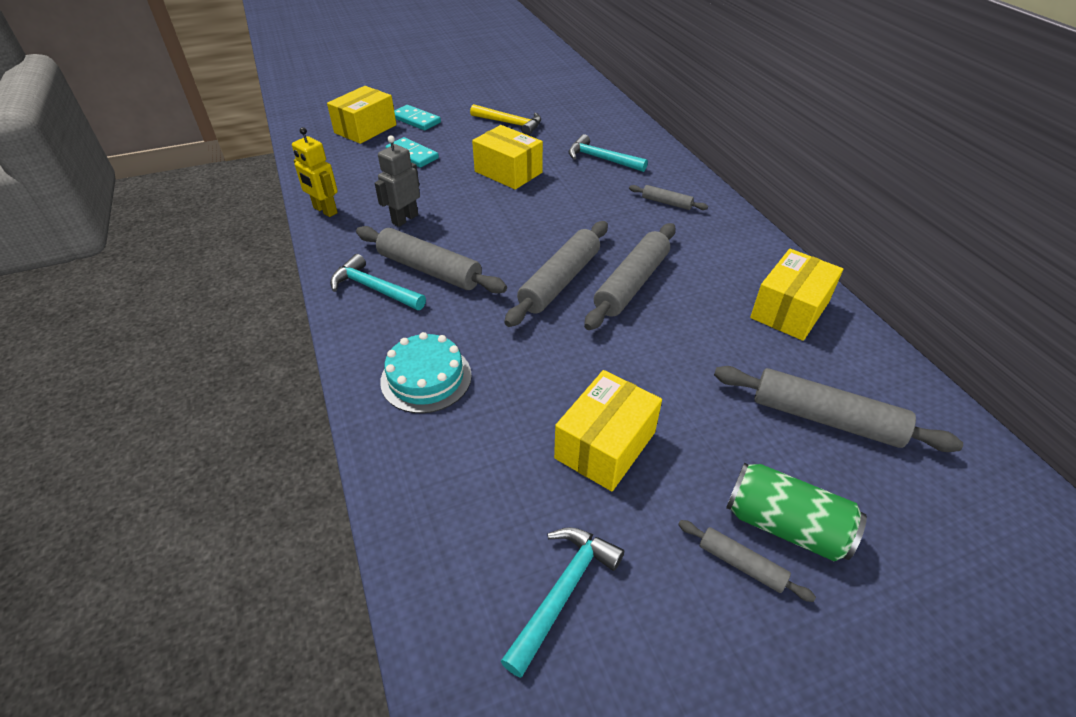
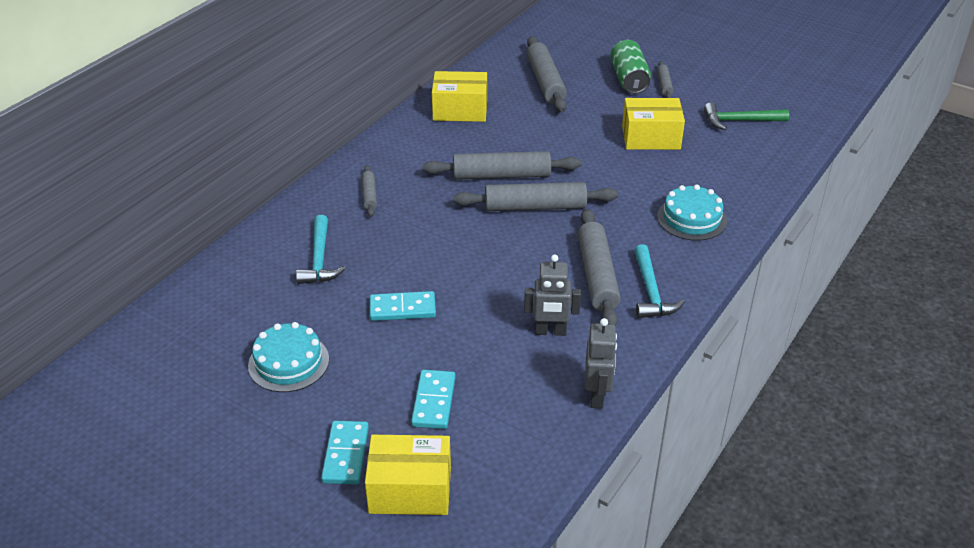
camera: 125 degrees left, 5 degrees down
(325, 210) = (597, 396): yellow robot -> grey robot
(508, 172) = (402, 308): yellow box -> turquoise domino
(510, 123) = (288, 362): yellow hammer -> turquoise cake
(562, 592) = (740, 121): turquoise hammer -> green hammer

